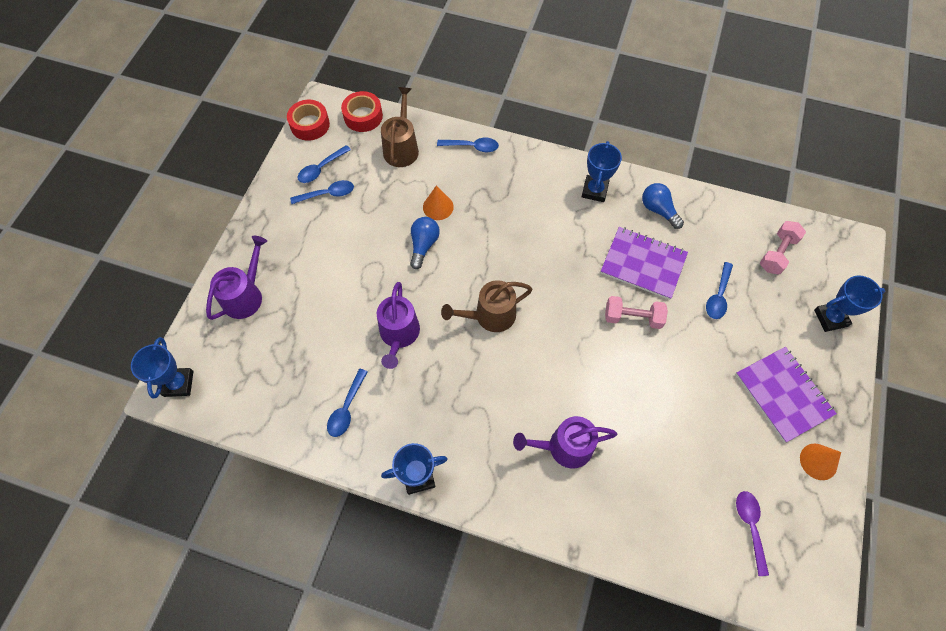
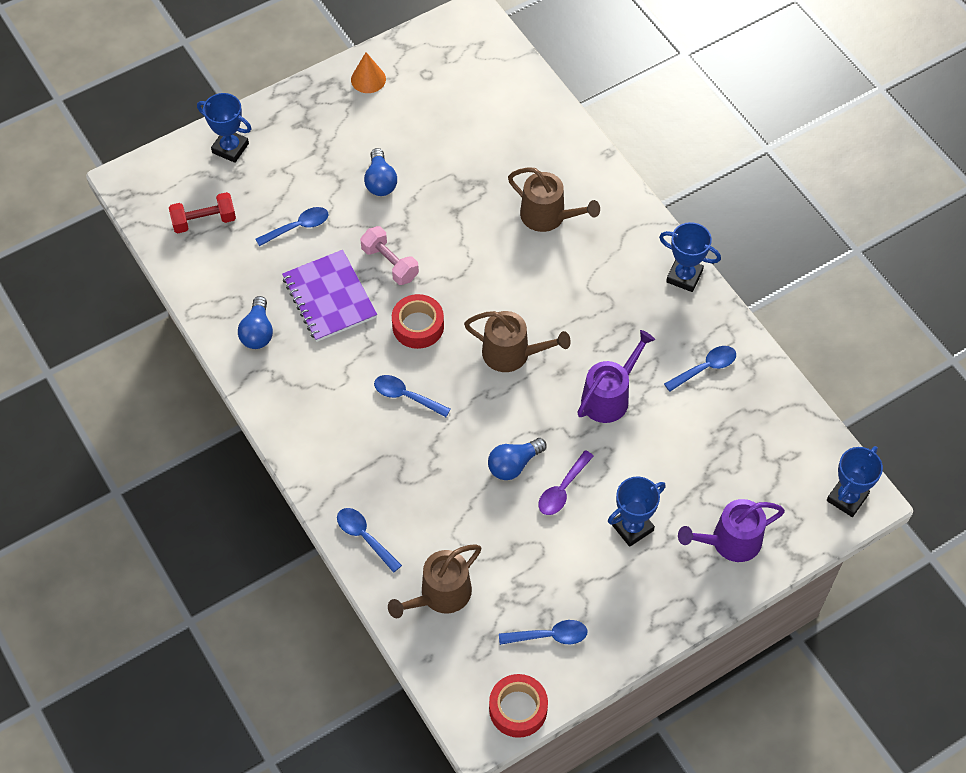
camera: 140 degrees left, 5 degrees down
(328, 194) = (566, 597): blue spoon -> blue spoon (406, 396)
(363, 116) = (448, 672): red tape -> red tape (418, 326)
(438, 207) = (463, 495): orange cone -> none
(564, 447) = (548, 216): purple watering can -> brown watering can
(594, 190) = (294, 395): blue trophy -> blue trophy (632, 527)
(707, 376) = (380, 181): none -> blue light bulb
(750, 526) = (464, 81): purple spoon -> purple spoon (562, 489)
(777, 253) = (204, 221): pink dumbbell -> red dumbbell
(783, 394) = (338, 130): purple notebook -> none

